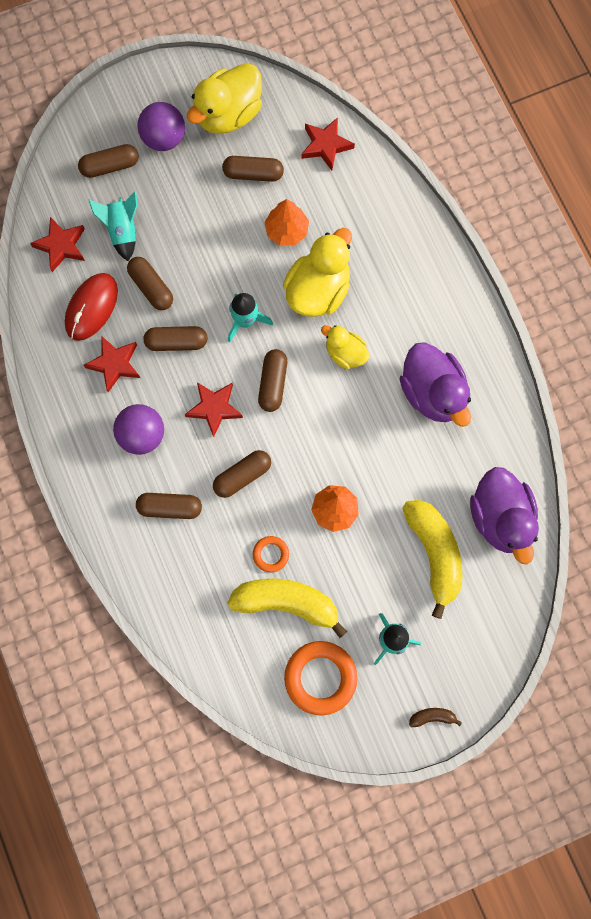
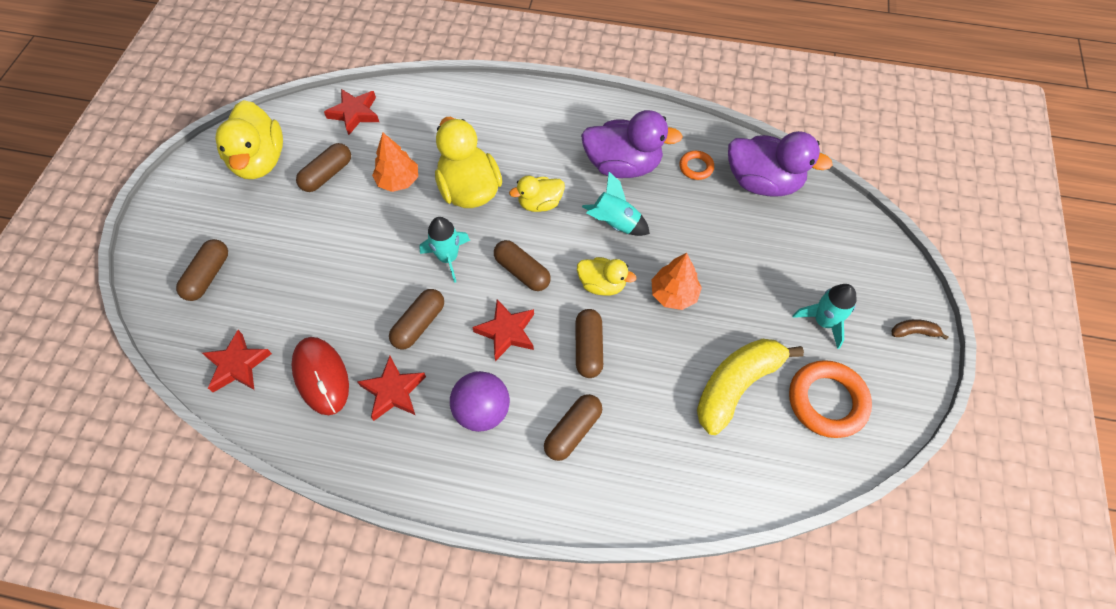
camera: 55 degrees left, 15 degrees down
(122, 231) = (276, 303): turquoise rocket -> turquoise rocket (614, 223)
(151, 287) = (350, 313): brown capsule -> none
(164, 138) = (229, 219): purple ball -> none
(270, 554) = (680, 370): orange ring -> orange ring (696, 167)
(304, 450) = (602, 284): none -> yellow duck
(432, 717) = (914, 332): brown banana -> brown banana turned 60 degrees clockwise
(434, 554) = (763, 244): yellow banana -> none

